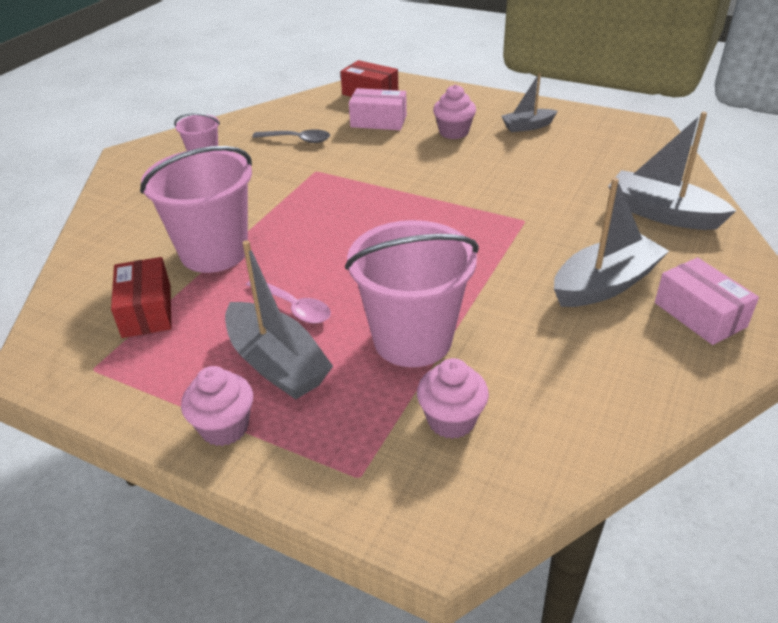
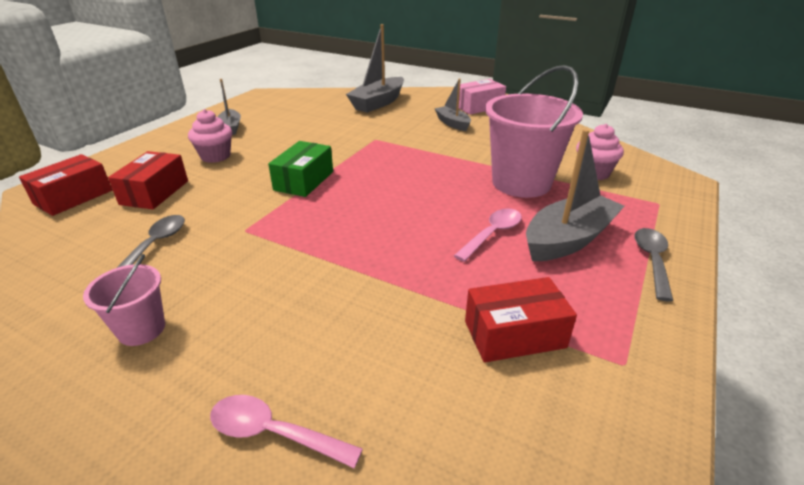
camera: 90 degrees left, 5 degrees down
(104, 215) = (274, 433): none -> pink spoon
(214, 252) = (399, 292): pink bucket -> none
(224, 427) = (652, 260): pink cupcake -> grey spoon
(378, 121) = (154, 192): pink box -> red box
(405, 186) = (304, 181): none -> green box
(605, 284) = (452, 123): grey boat -> grey boat, size x0.59

